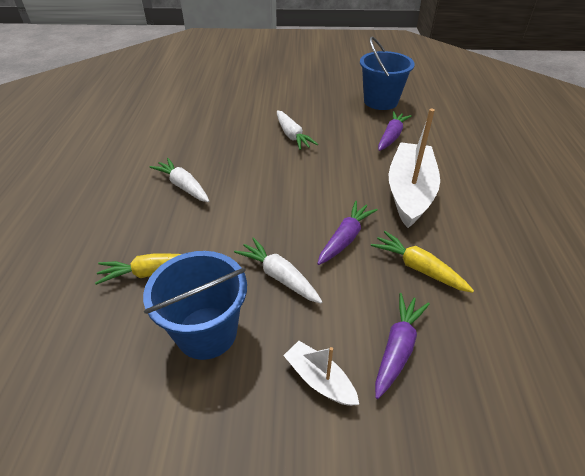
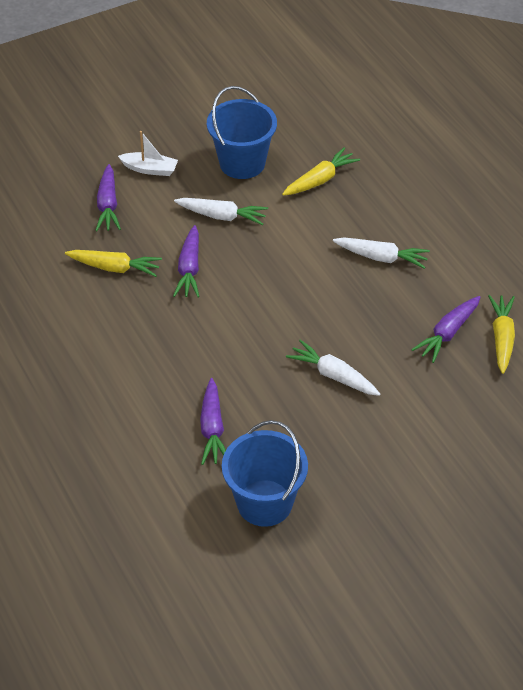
camera: 150 degrees right, 5 degrees up
(171, 119) = (502, 338): none -> yellow carrot
(199, 131) = (447, 334): none -> purple carrot
(409, 192) = (153, 346): white boat -> none

